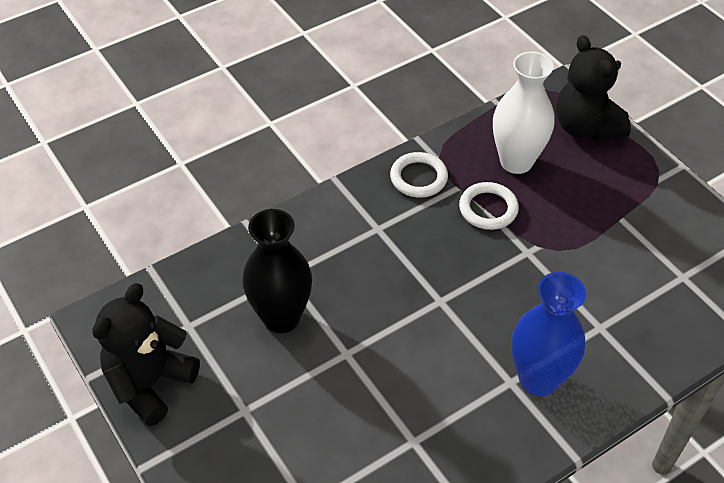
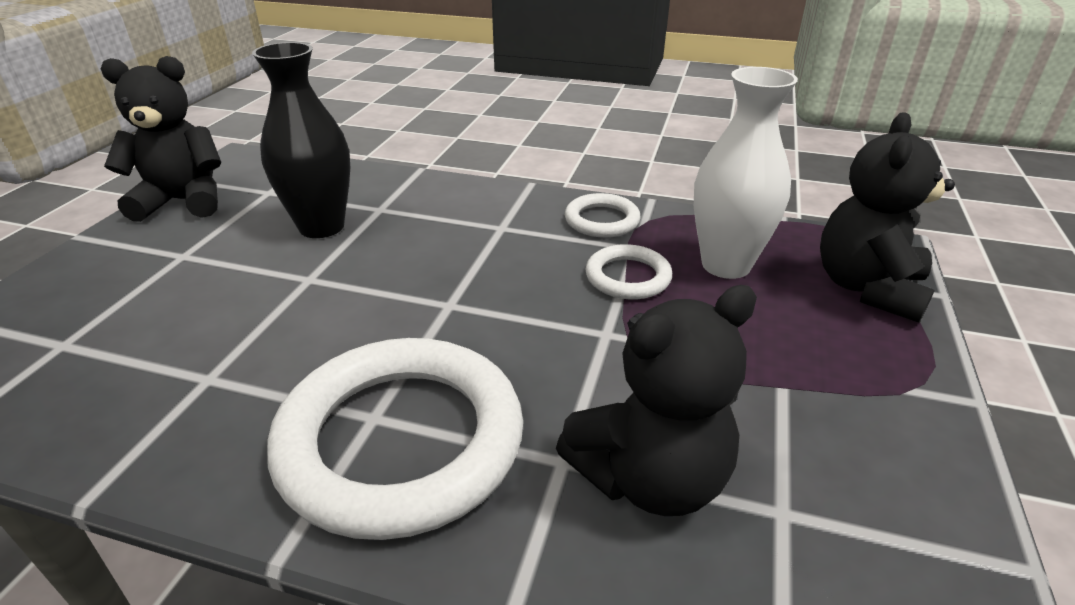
camera: 50 degrees right, 15 degrees down
(538, 379) = (401, 441): blue vase -> white ring
(634, 304) = (650, 478): none -> black teddy bear

